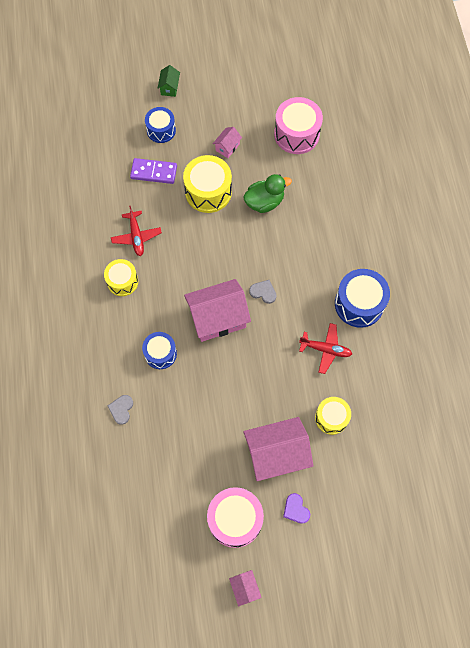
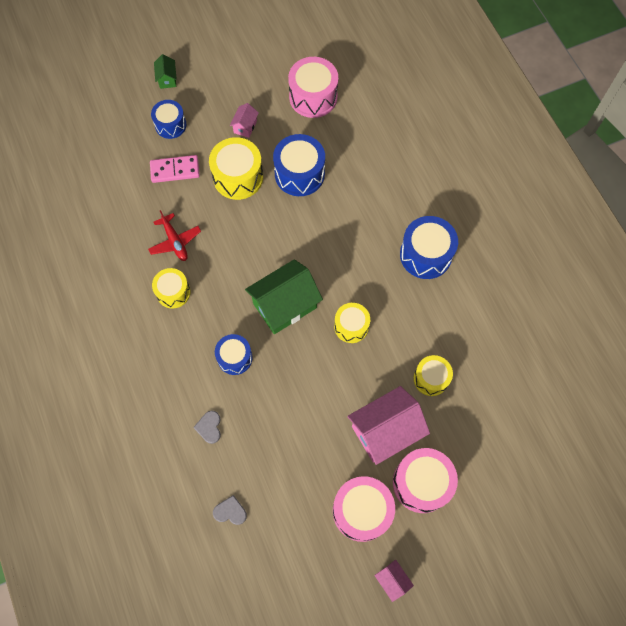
camera: 15 degrees left, 0 degrees up
(154, 172) = (175, 170): purple domino -> pink domino
(218, 318) = (285, 305): pink house -> green house
(263, 292) = (324, 267): grey heart -> grey heart (230, 511)
(264, 202) = (299, 174): green duck -> blue drum
(272, 352) = (351, 326): none -> yellow drum
(296, 509) = (421, 483): purple heart -> pink drum
(325, 349) = (405, 310): red plane -> none

